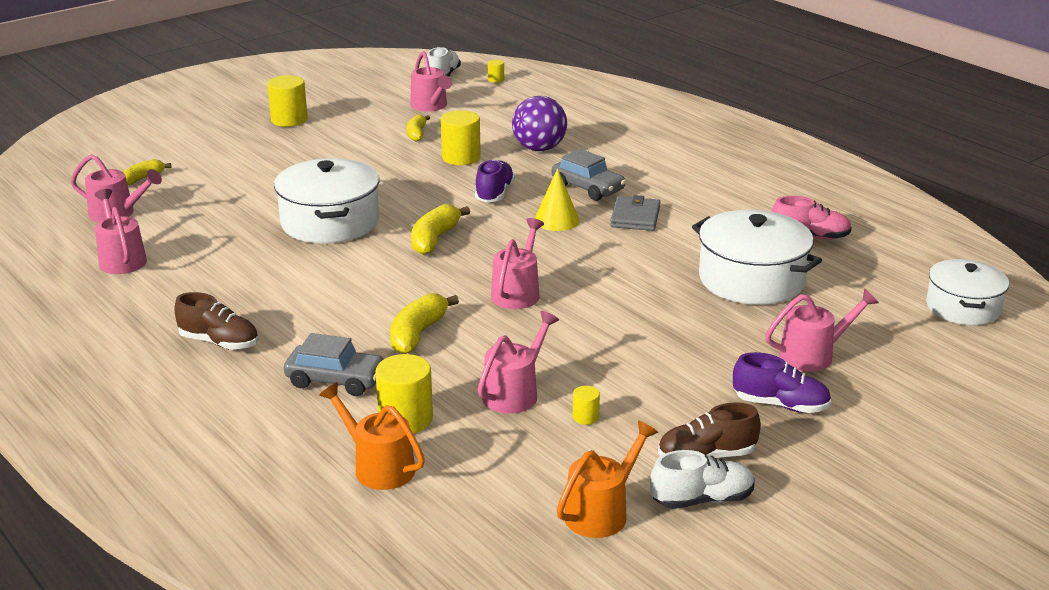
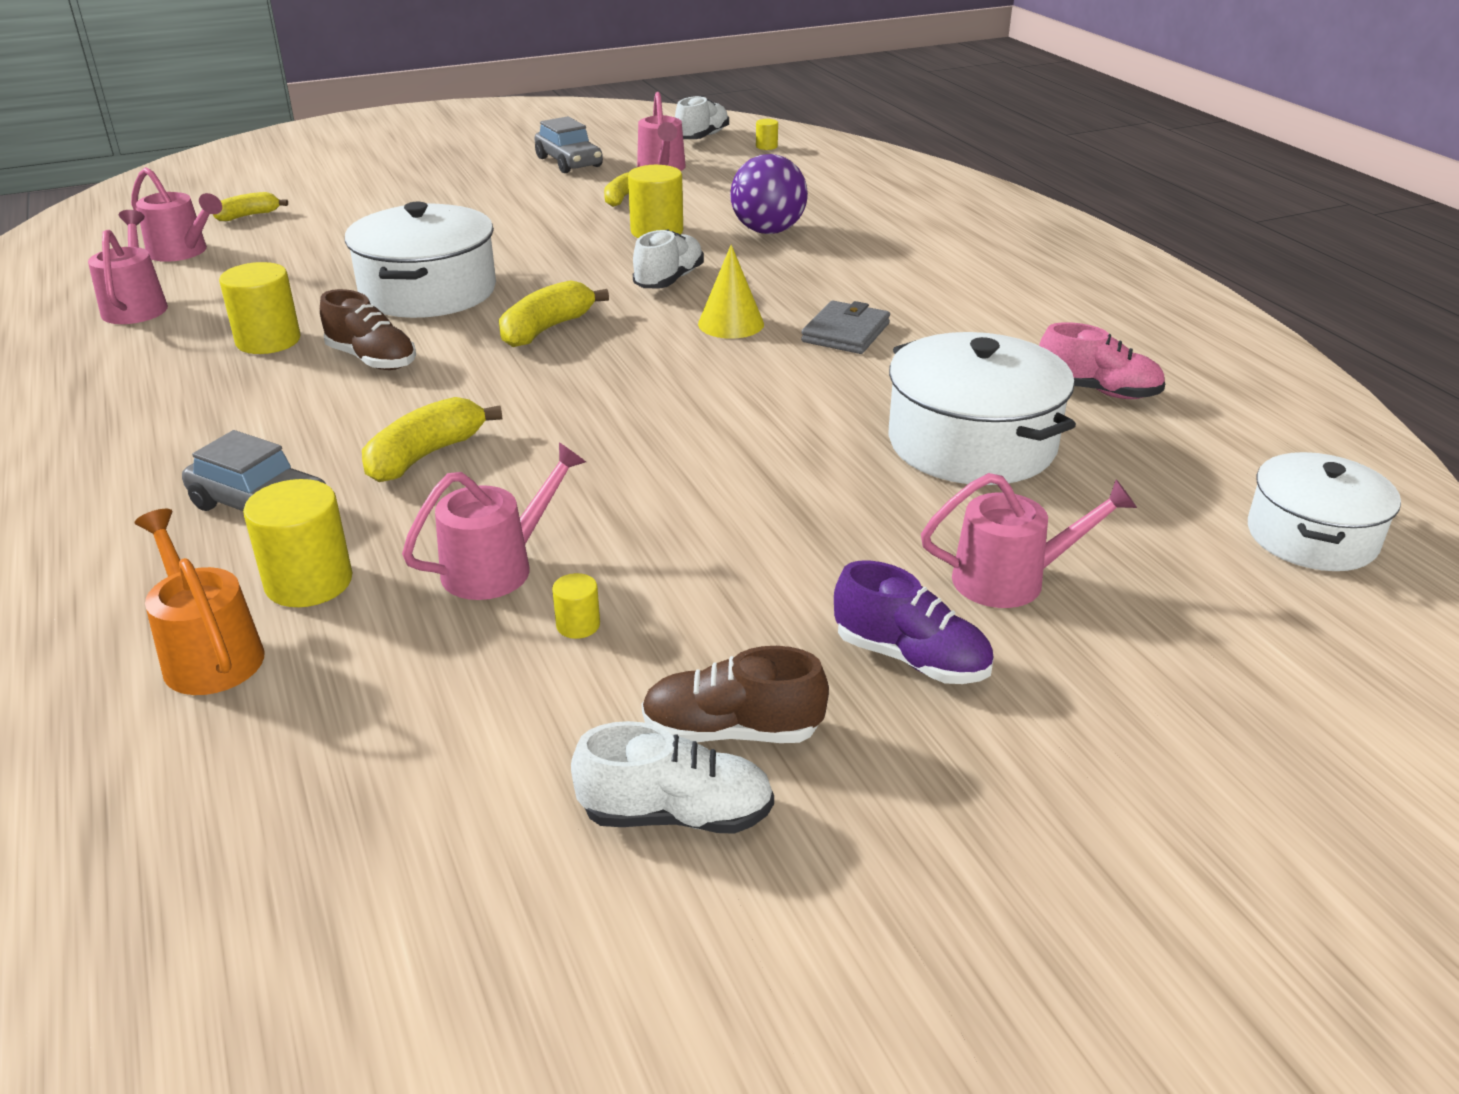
camera: 15 degrees right, 5 degrees up
(219, 342) = (156, 429): brown shoe -> brown shoe (372, 360)
(289, 120) = (477, 168): yellow cylinder -> yellow cylinder (268, 341)
(494, 193) = (669, 280): purple shoe -> white shoe
(517, 292) = (608, 416): pink watering can -> none
(587, 188) = (802, 287): grey car -> grey car (569, 162)
(601, 512) = (491, 804): orange watering can -> none

